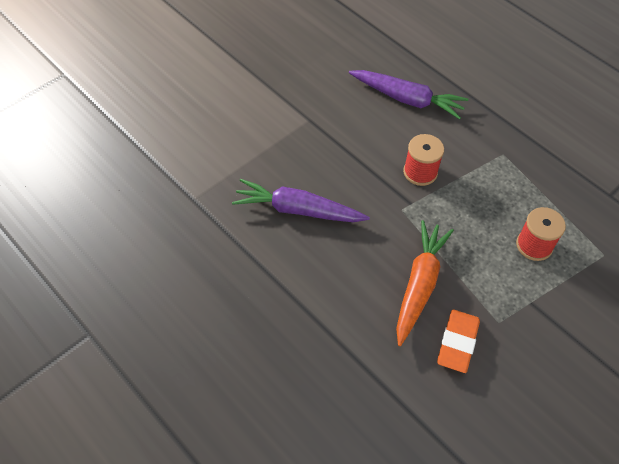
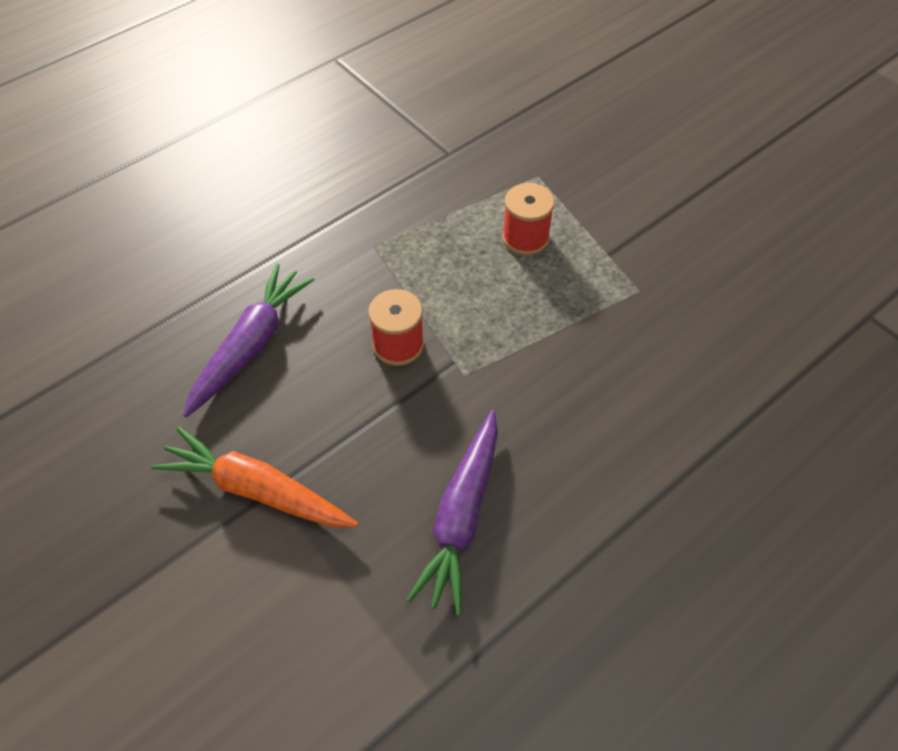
camera: 85 degrees left, 0 degrees up
(419, 285) = (591, 368): orange carrot -> orange carrot (257, 490)
(457, 343) = (673, 336): orange eraser -> none

